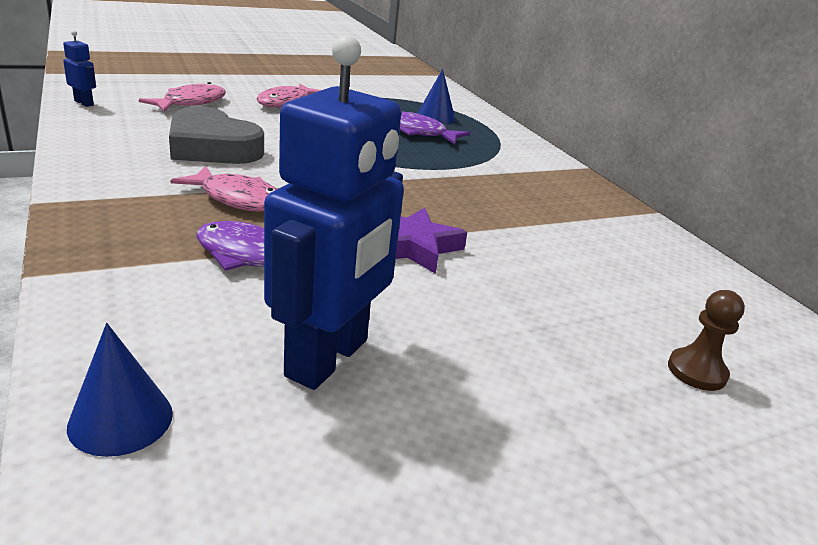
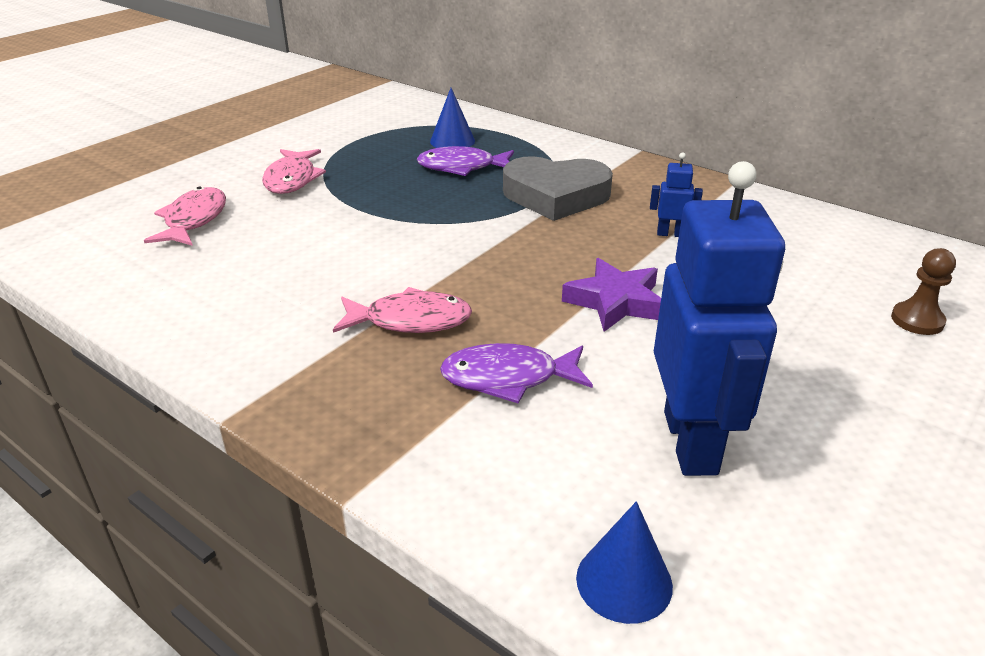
camera: 25 degrees left, 5 degrees up
(84, 103) = (76, 270): blue robot -> blue robot (670, 234)
(212, 147) = (299, 269): grey heart -> grey heart (556, 196)

